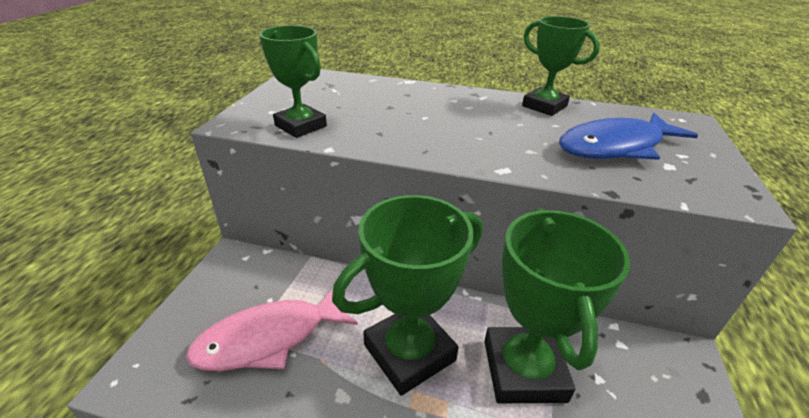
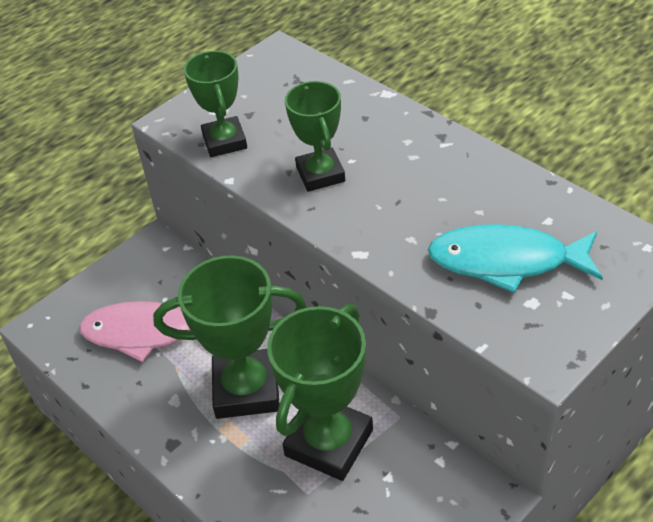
camera: 35 degrees right, 10 degrees up
(544, 106) = (500, 179): green trophy -> green trophy (320, 174)
(616, 147) = (506, 261): blue fish -> turquoise fish

